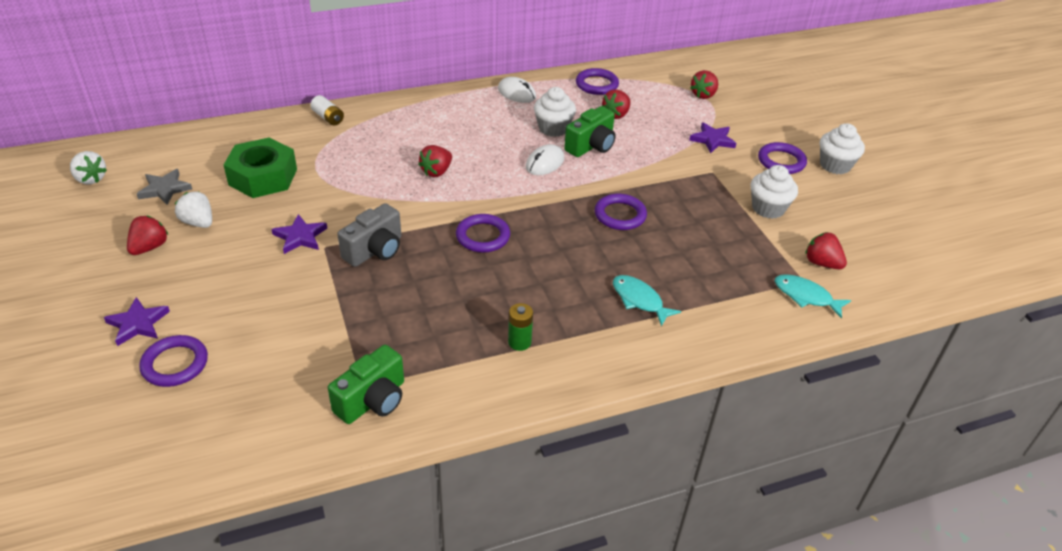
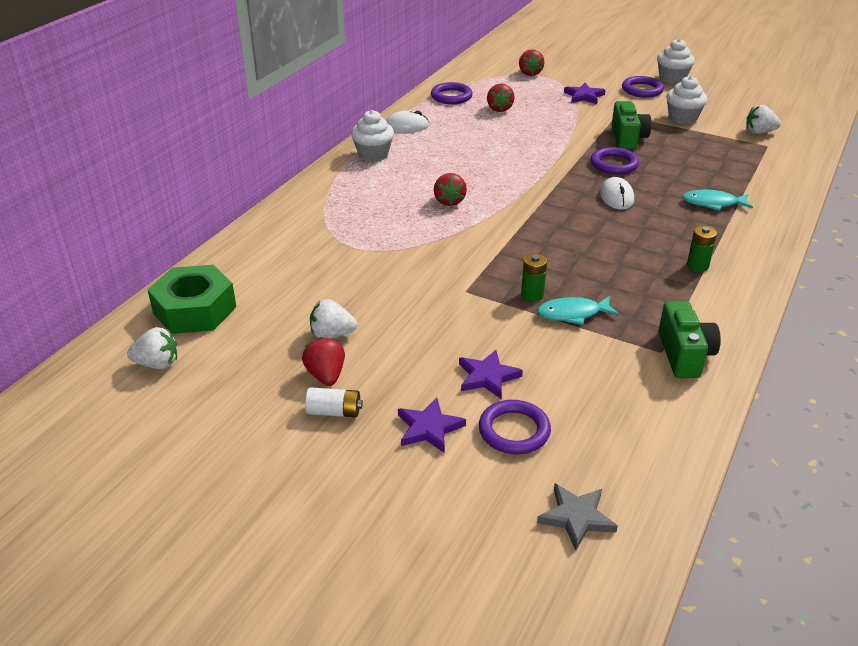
camera: 40 degrees left, 5 degrees down
(164, 189) = (249, 330): grey star -> grey star (576, 517)
(263, 177) = (321, 275): green nut -> green nut (195, 310)
(300, 237) = (435, 295): purple star -> purple star (487, 377)
(328, 118) = (291, 209): white battery -> white battery (334, 412)
(359, 280) = (532, 295): none -> green battery
(375, 250) = (506, 271): grey camera -> none
(483, 236) = (558, 222): purple ring -> none
(545, 163) = (511, 159): white mouse -> white mouse (616, 197)
(553, 128) = (475, 136): white cupcake -> white cupcake (373, 154)
(591, 146) = (520, 134): green camera -> green camera (627, 138)
(806, 296) = (783, 153): turquoise fish -> turquoise fish (572, 314)
(821, 263) = (759, 132): red strawberry -> white strawberry

